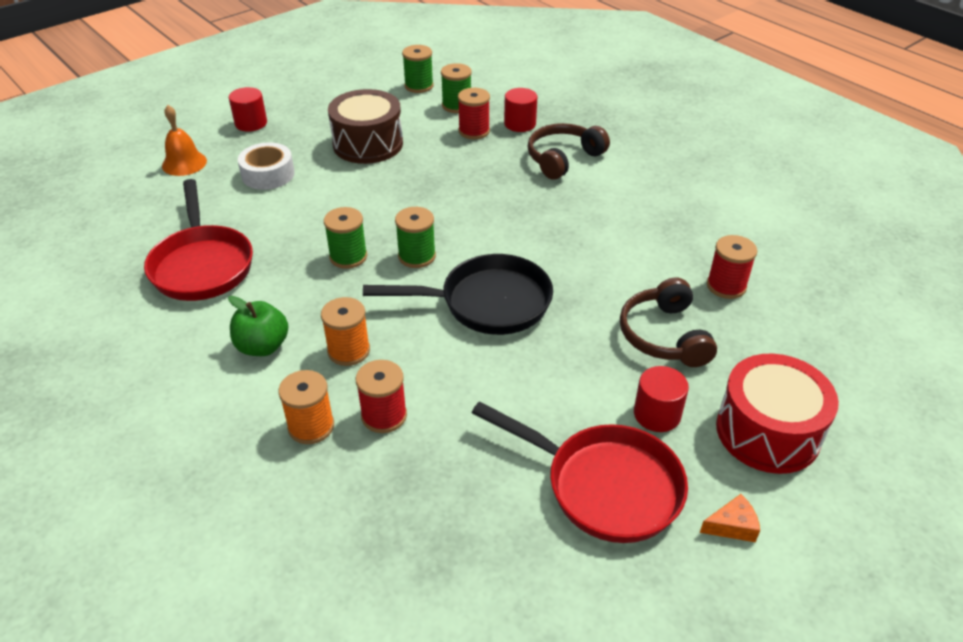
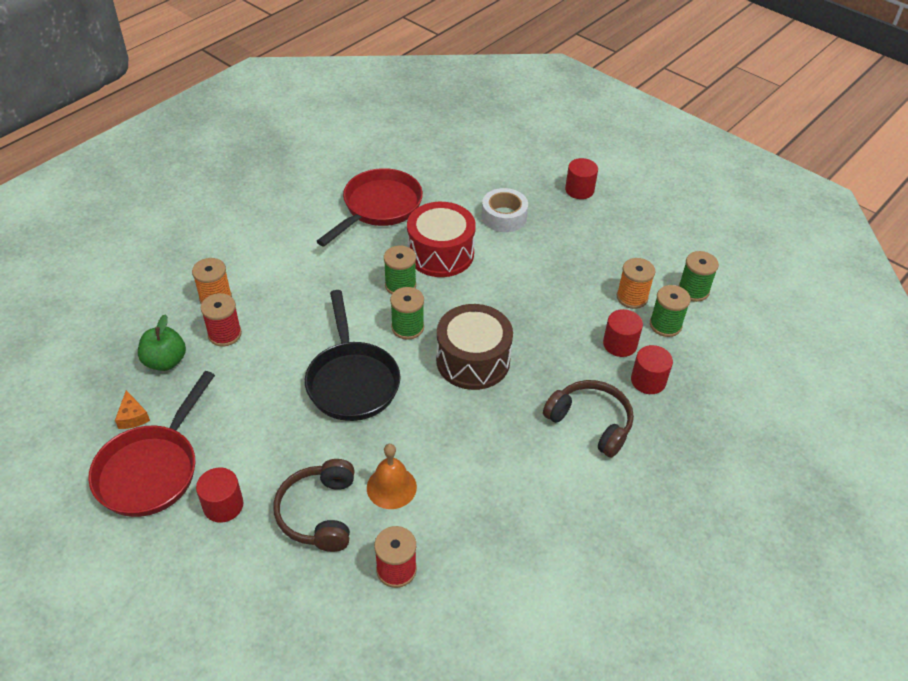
camera: 80 degrees right, 5 degrees up
(184, 163) = (507, 167): orange bell -> orange bell (391, 487)
(202, 265) = (378, 208): red pan -> red pan turned 150 degrees clockwise
(263, 346) = (292, 258): green apple -> green apple (165, 361)
(349, 351) = (290, 304): orange spool -> orange spool (632, 297)
(368, 144) = (570, 270): brown drum -> brown drum (473, 360)
(474, 131) = (620, 344): red spool -> red cylinder
(664, 335) = (319, 513): brown headphones -> brown headphones turned 75 degrees counterclockwise
(732, 526) = (106, 554): orange cheese -> orange cheese (132, 416)
(767, 432) = (201, 590): red drum -> red drum (440, 253)

